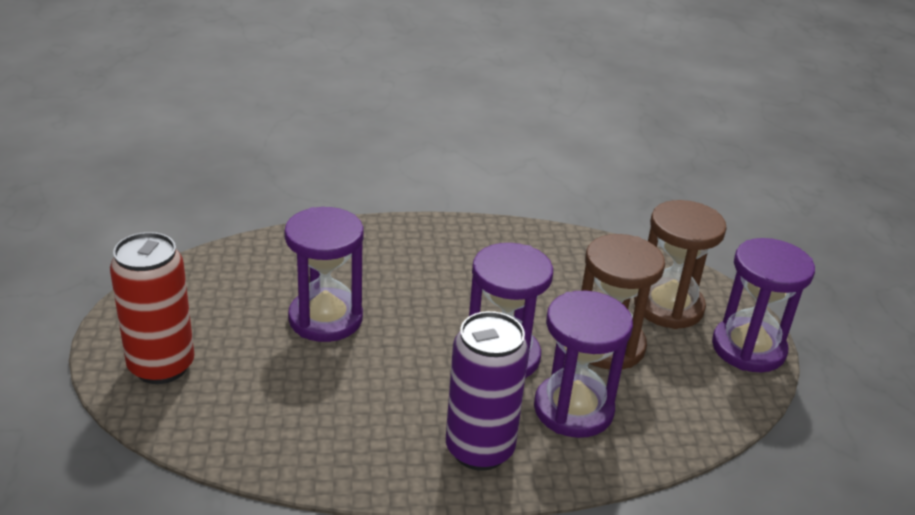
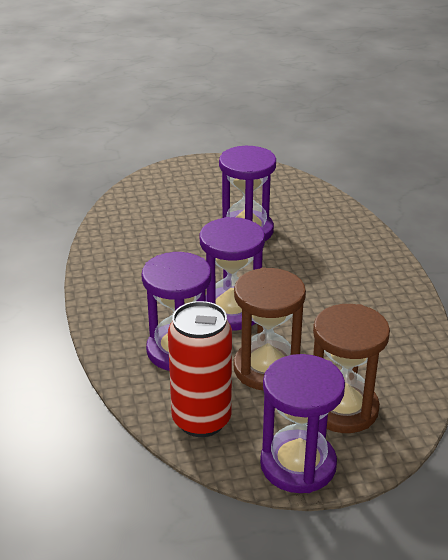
camera: 85 degrees right, 0 degrees up
(161, 366) = (177, 183): red can -> red can (201, 420)
(479, 449) = (126, 308): purple can -> none

